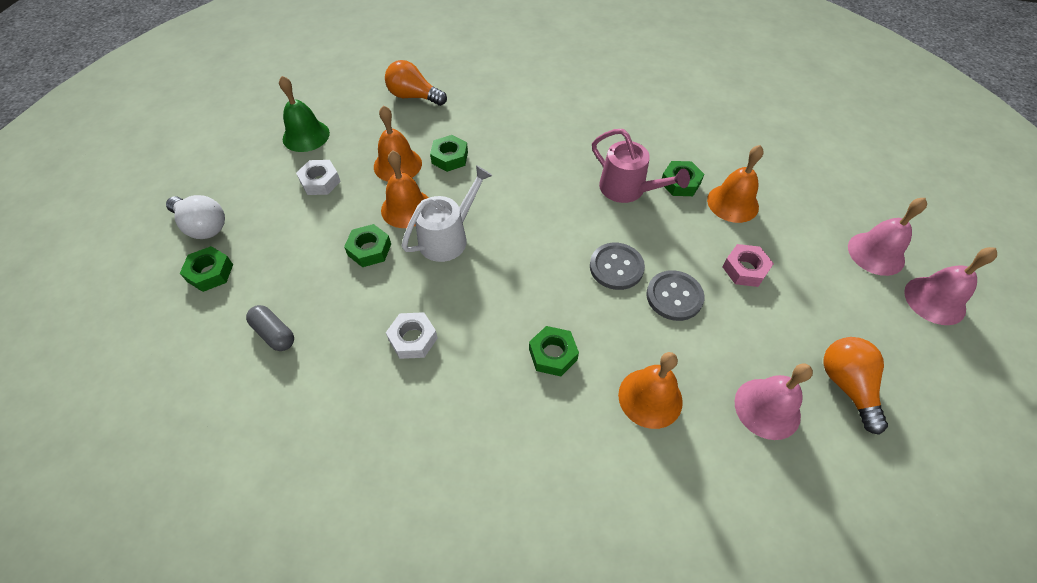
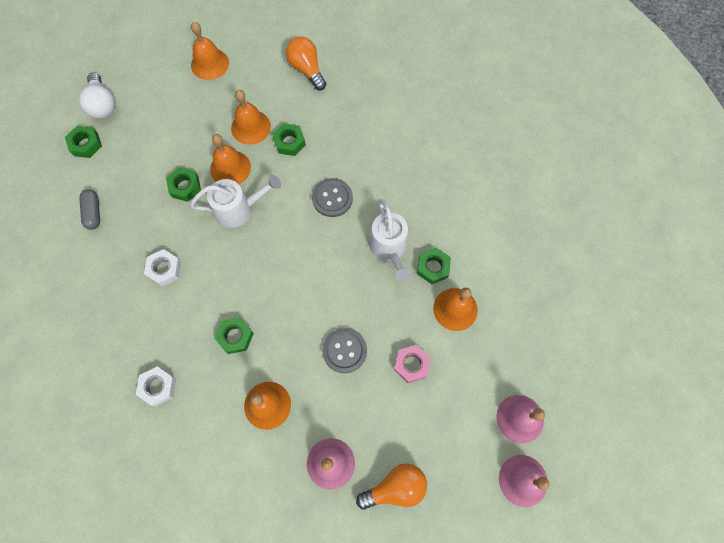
camera: 35 degrees right, 15 degrees up
(306, 136) = (209, 64): green bell -> orange bell
(320, 182) = (192, 111): white nut -> white nut (158, 387)
(616, 267) = (326, 304): grey button -> grey button (332, 198)
(628, 190) = (389, 248): pink watering can -> white watering can
(846, 385) = (395, 487): orange light bulb -> orange light bulb turned 45 degrees clockwise

